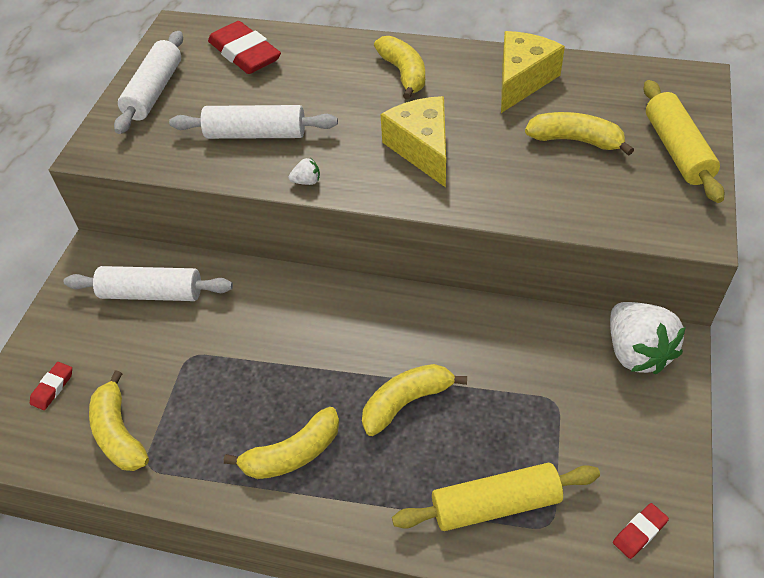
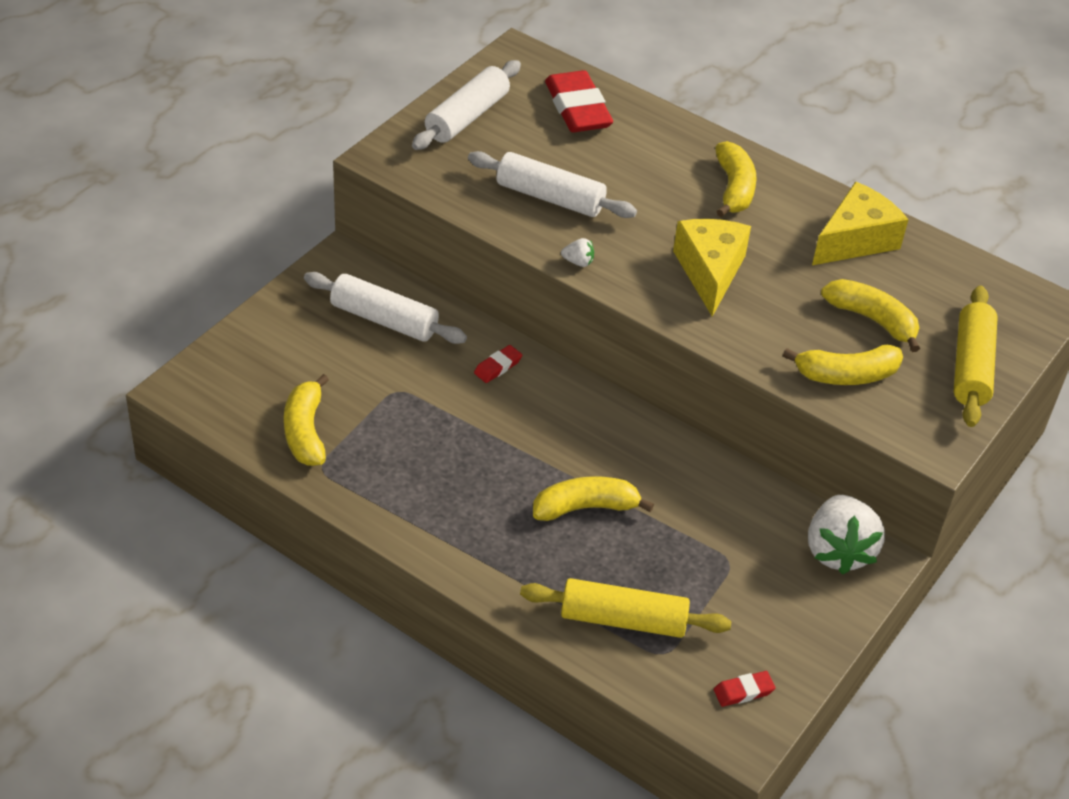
camera: 15 degrees right, 5 degrees down
(52, 388) = (258, 370): red eraser -> red eraser (498, 367)
(293, 454) = (457, 509): yellow banana -> yellow banana (846, 375)

